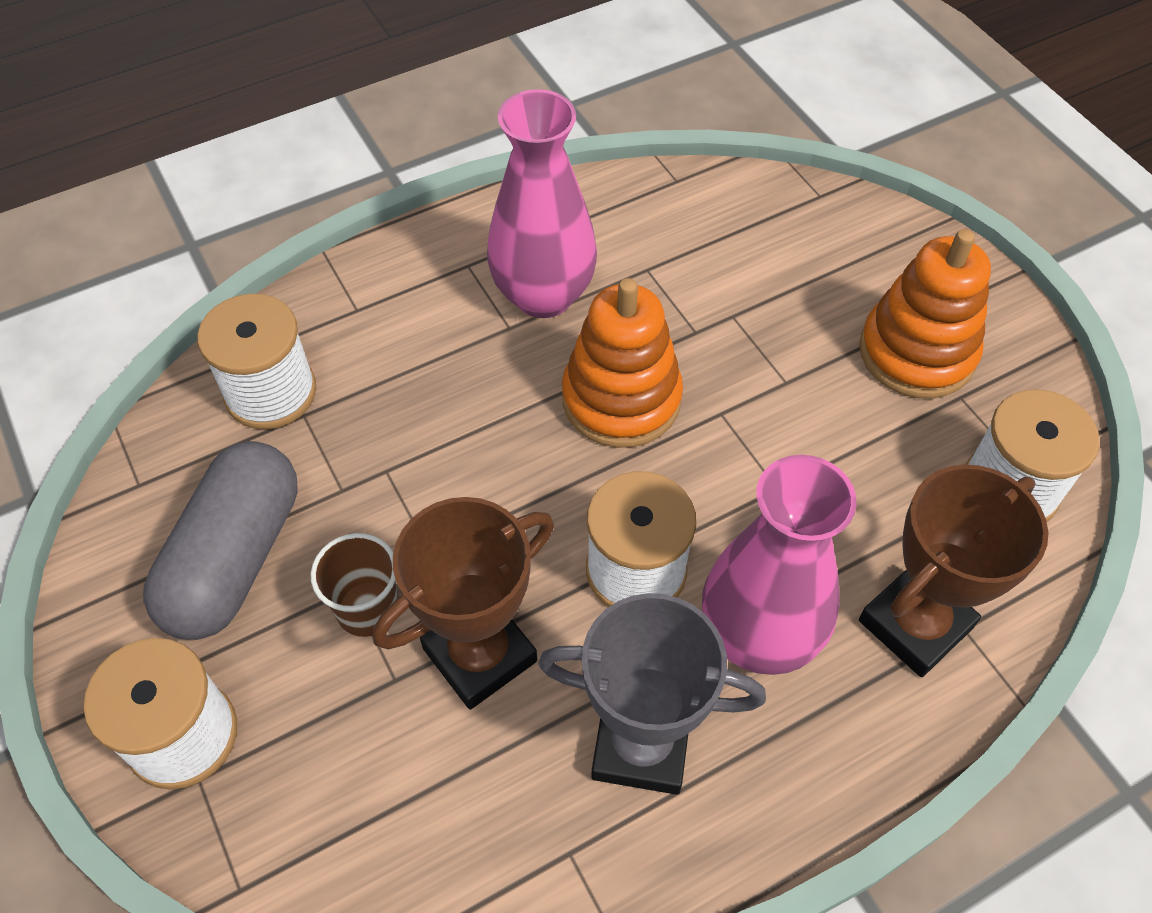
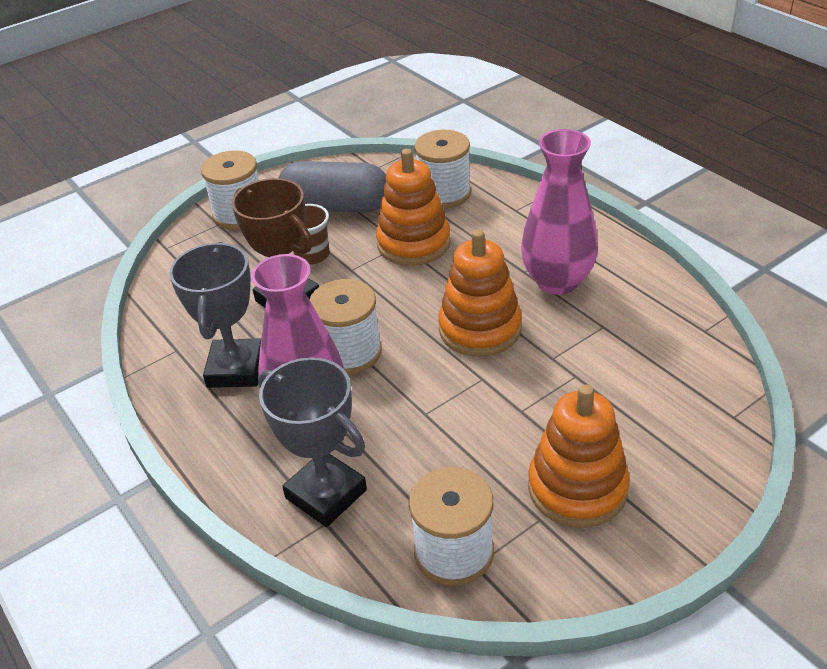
camera: 85 degrees right, 15 degrees down
(392, 453) = (413, 243): none -> orange stacking toy
(915, 624) = (326, 494): brown trophy -> grey trophy

